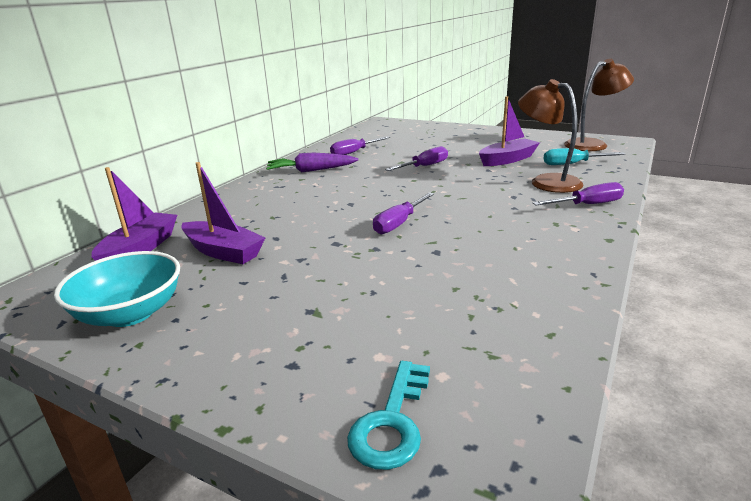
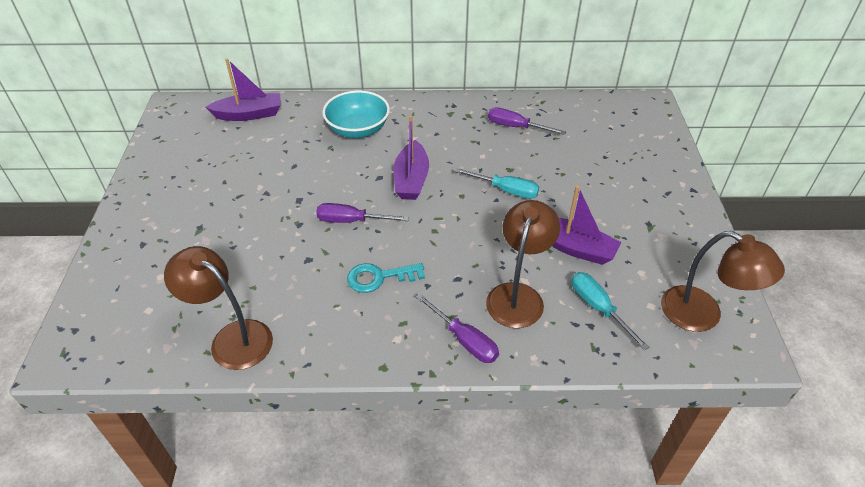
camera: 60 degrees right, 20 degrees up
(130, 313) = (172, 156): turquoise bowl -> turquoise bowl (358, 130)
(223, 252) = (261, 152): purple boat -> purple boat (411, 179)
(311, 170) = (444, 122): purple carrot -> none
(391, 423) = (103, 301): turquoise key -> turquoise key (379, 277)
(424, 166) = (505, 190): purple screwdriver -> turquoise screwdriver
(534, 312) = (232, 338): none -> brown lamp

